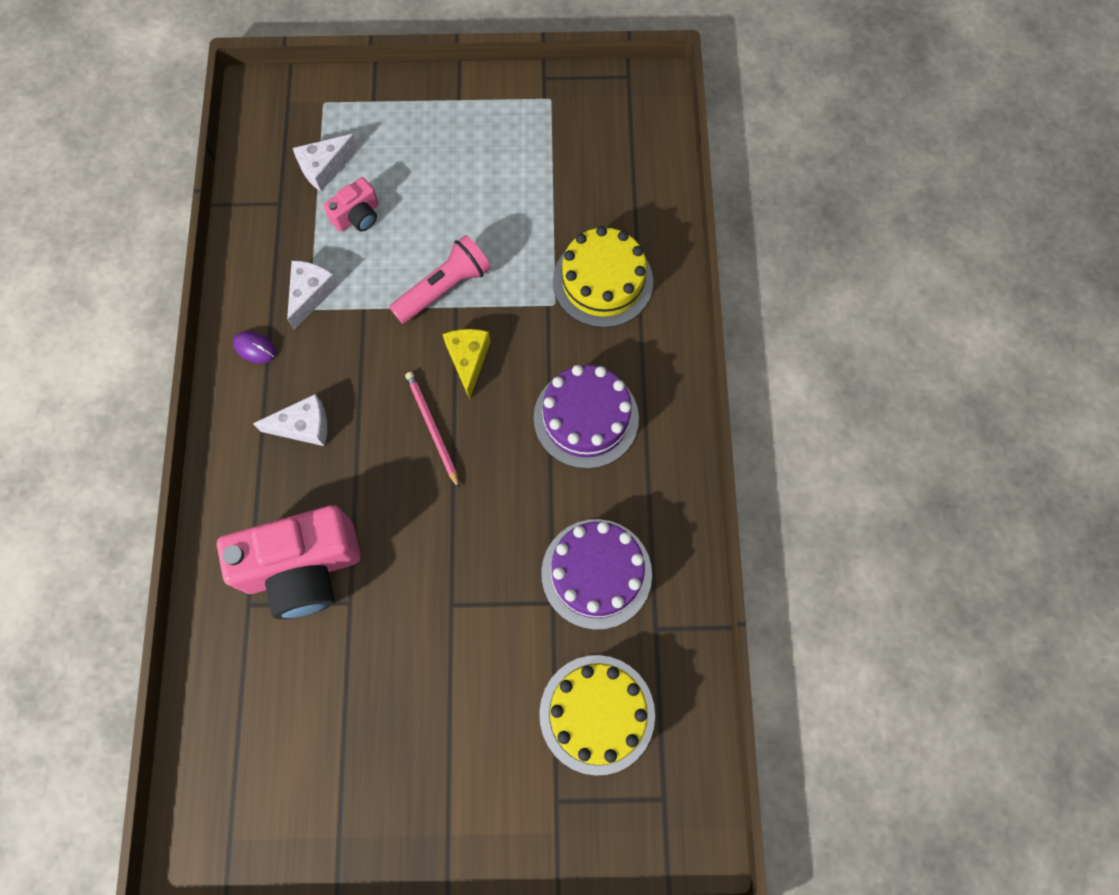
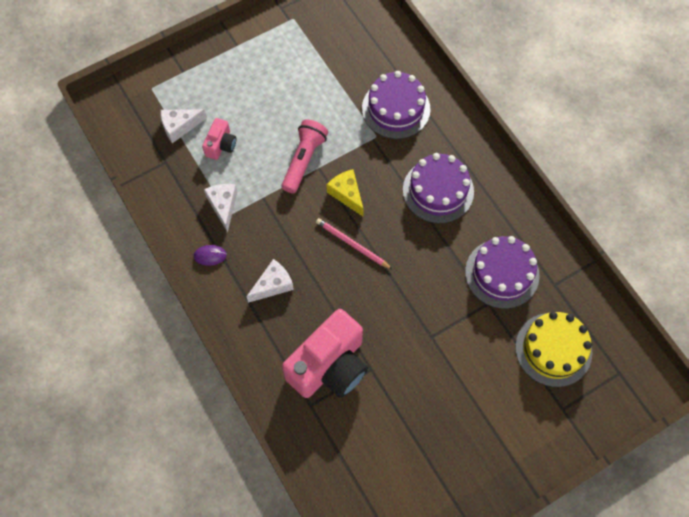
camera: 30 degrees left, 5 degrees down
(324, 167) = (179, 127): white cheese -> white cheese turned 45 degrees clockwise
(602, 281) = (396, 109): yellow cake -> purple cake

